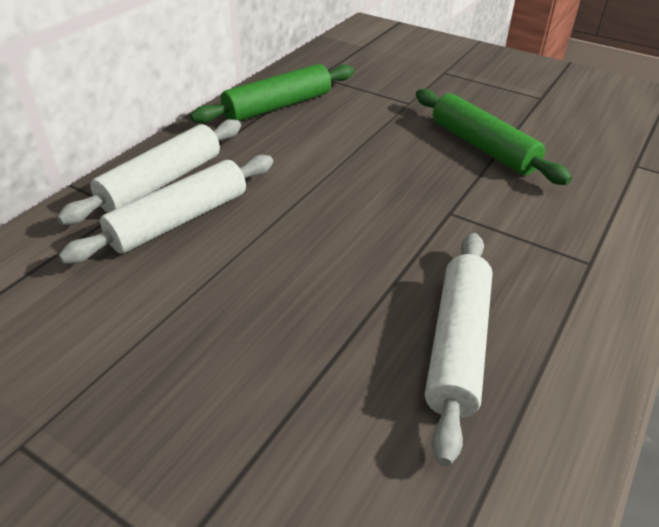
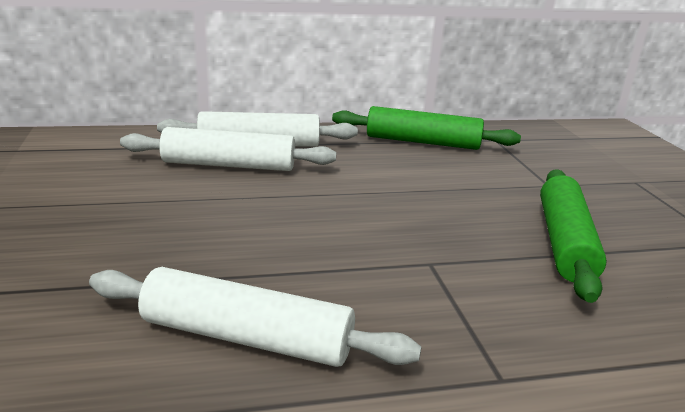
camera: 45 degrees right, 15 degrees down
(457, 345) = (246, 337): white rolling pin -> white rolling pin turned 45 degrees clockwise

